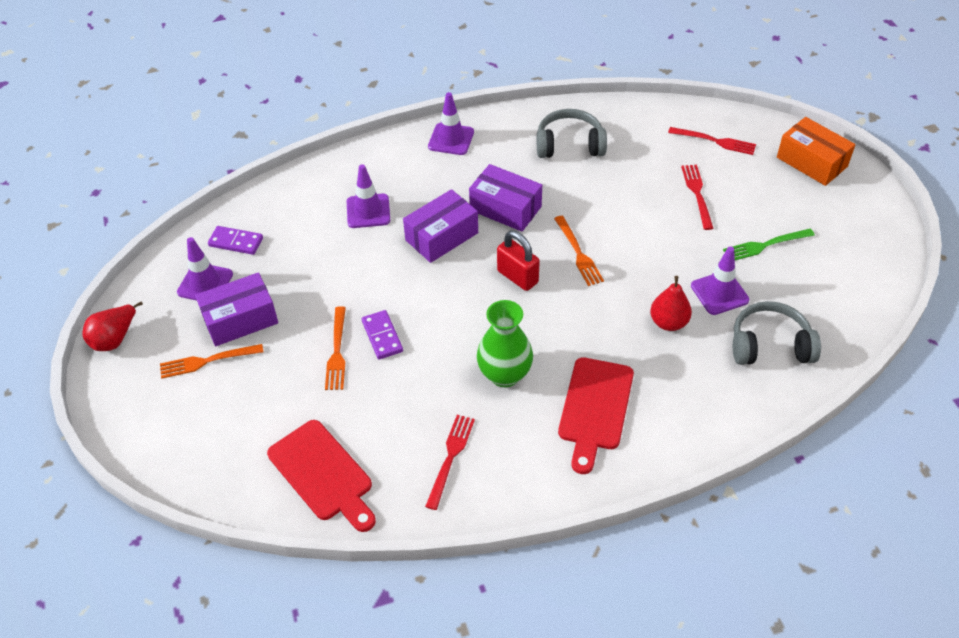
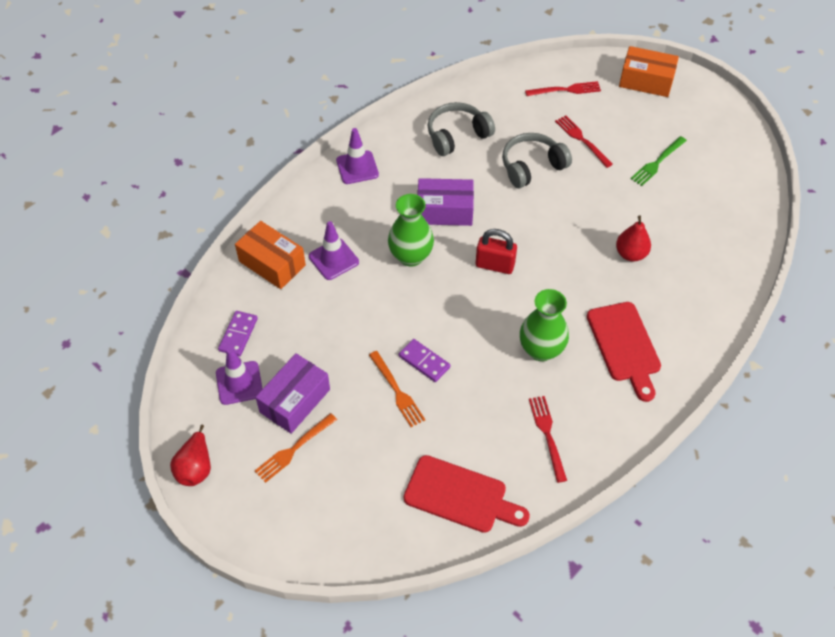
camera: 30 degrees left, 5 degrees up
(236, 242) = (238, 335): purple domino -> purple domino turned 60 degrees counterclockwise
(311, 193) = (272, 263): none -> orange box
(442, 236) = (411, 256): purple box -> green vase
(578, 253) = (527, 226): orange fork -> none
(719, 293) = (650, 215): purple traffic cone -> none
(770, 345) = (711, 241): grey headphones -> grey headphones (532, 166)

